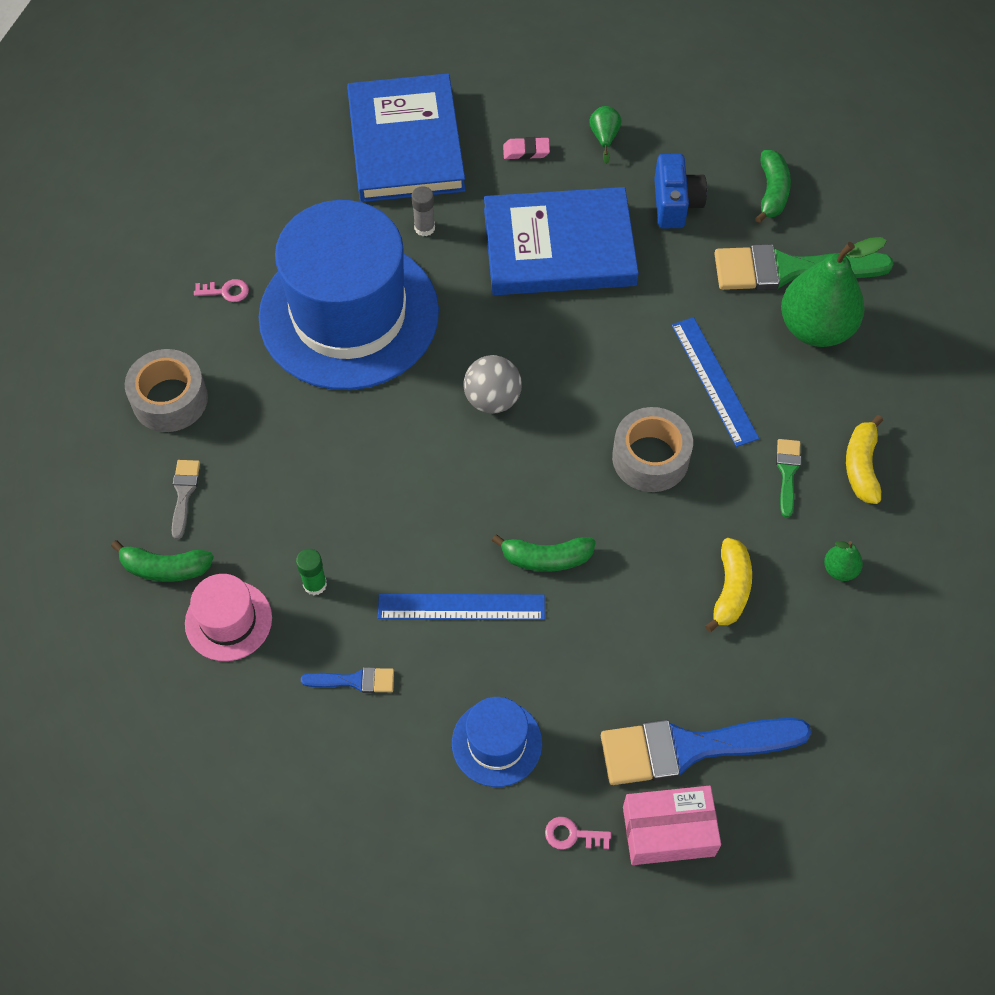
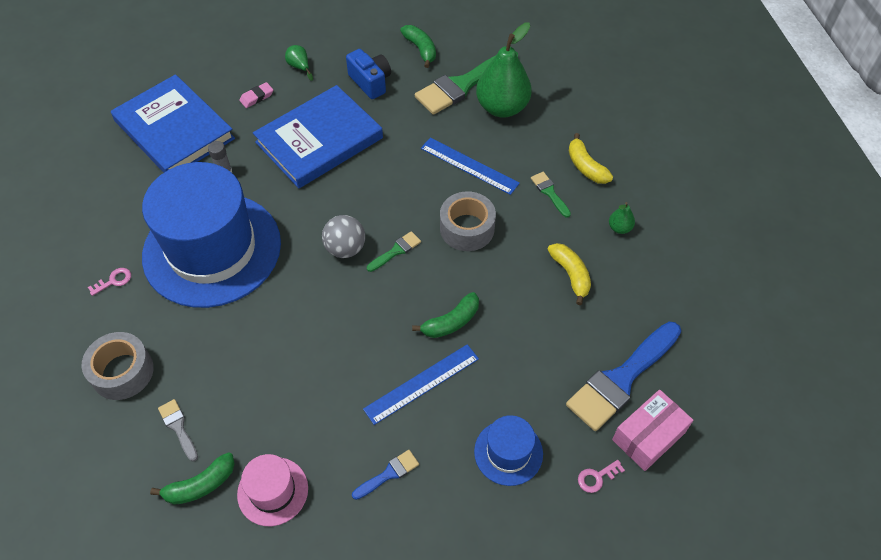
camera: 35 degrees left, 5 degrees down
(315, 584) = (315, 429): green glue stick -> none
(547, 436) = (396, 251): none -> green brush

